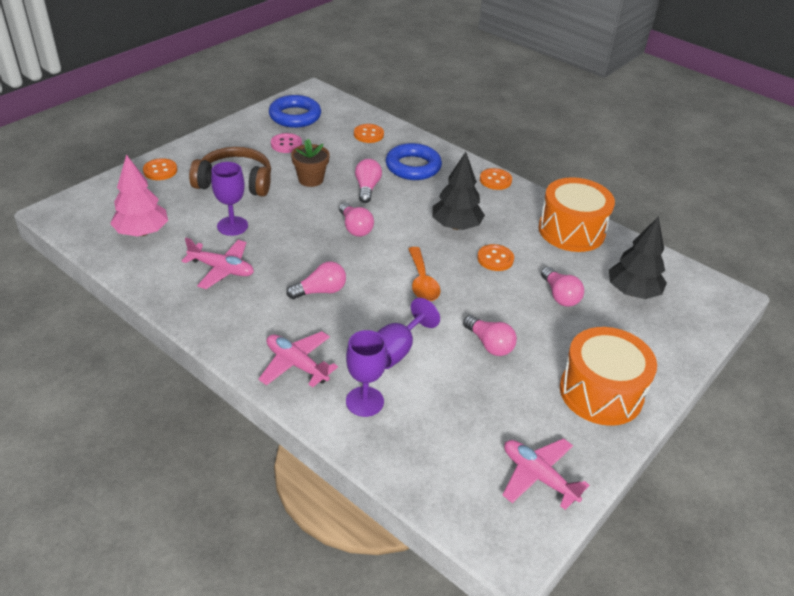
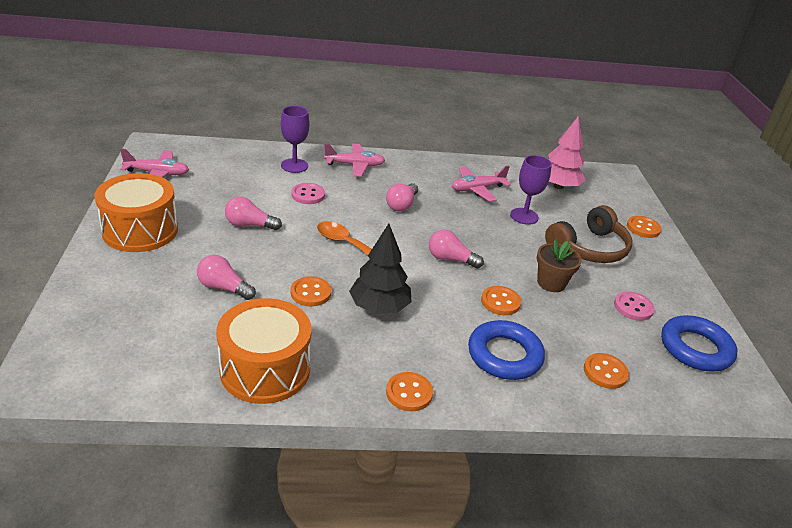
camera: 135 degrees right, 5 degrees down
(367, 188) = (500, 302): pink light bulb -> orange button
(396, 351) = (308, 195): purple goblet -> pink button
(632, 292) = (153, 327): black tree -> none

